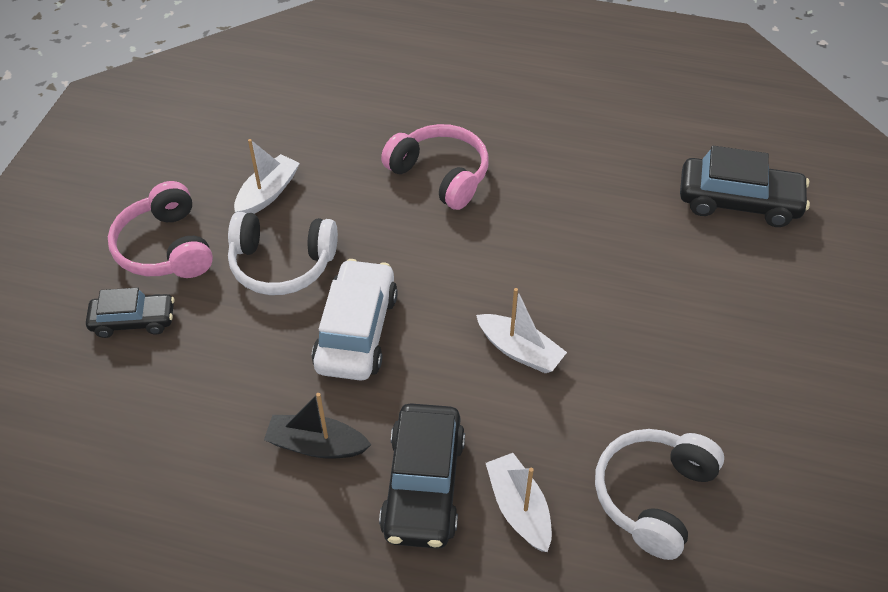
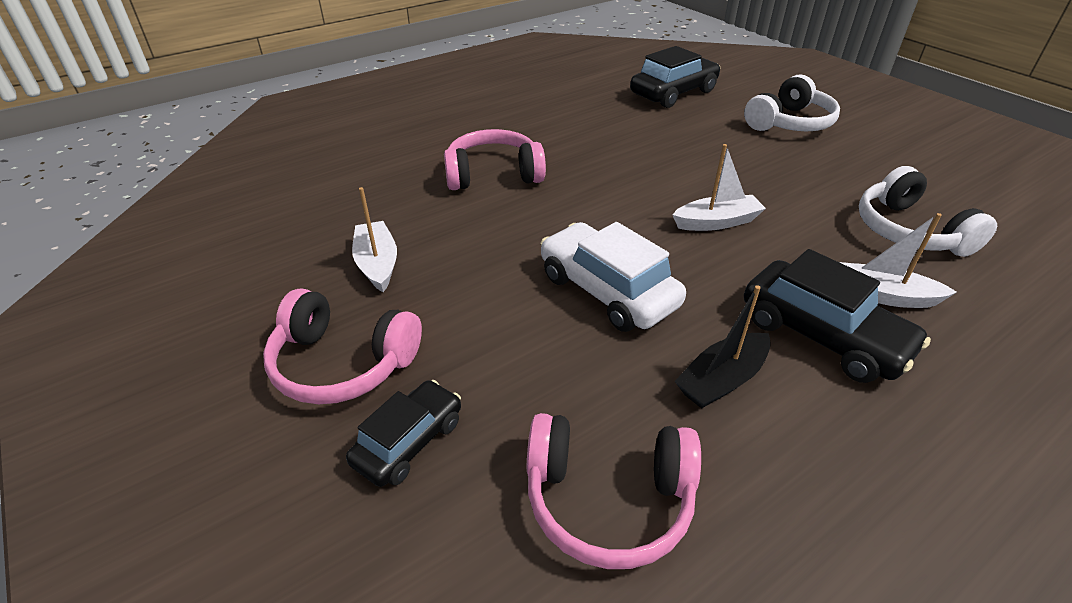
camera: 50 degrees left, 10 degrees down
(164, 437) = (608, 500): none -> pink headphones
(282, 264) = (474, 296): white headphones -> white headphones (789, 123)

